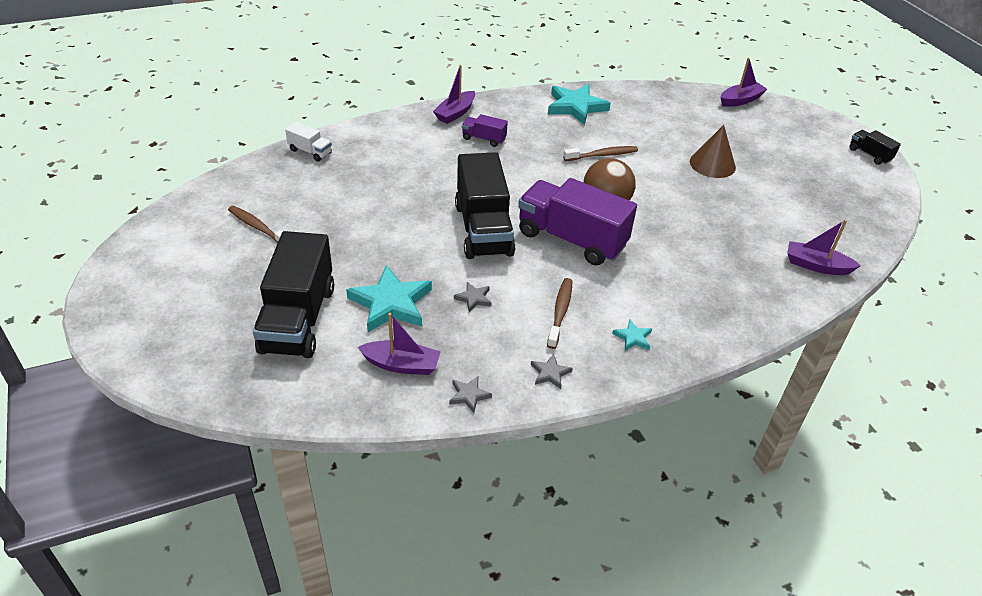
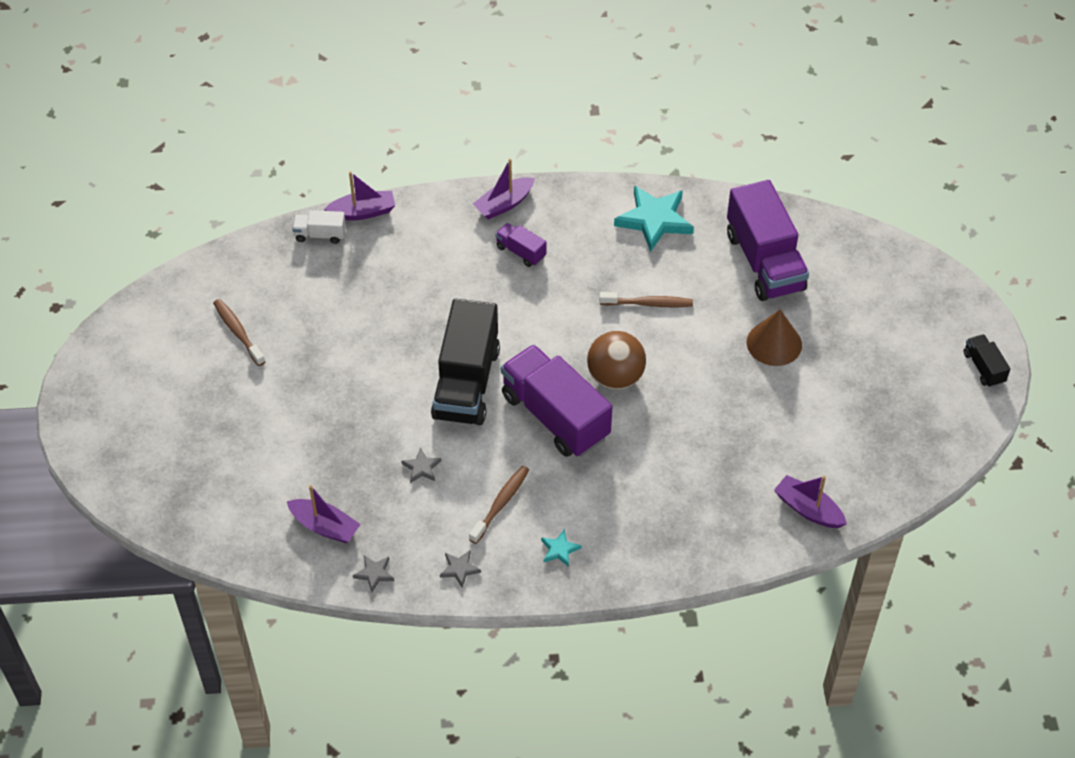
camera: 20 degrees right, 10 degrees up
(298, 319) = (246, 453): black truck -> none
(310, 152) = (320, 235): white truck -> white truck turned 135 degrees clockwise
(391, 303) = (339, 455): turquoise star -> none
(671, 119) = (764, 262): none -> purple truck
(740, 100) = (872, 247): purple boat -> purple boat (363, 212)

